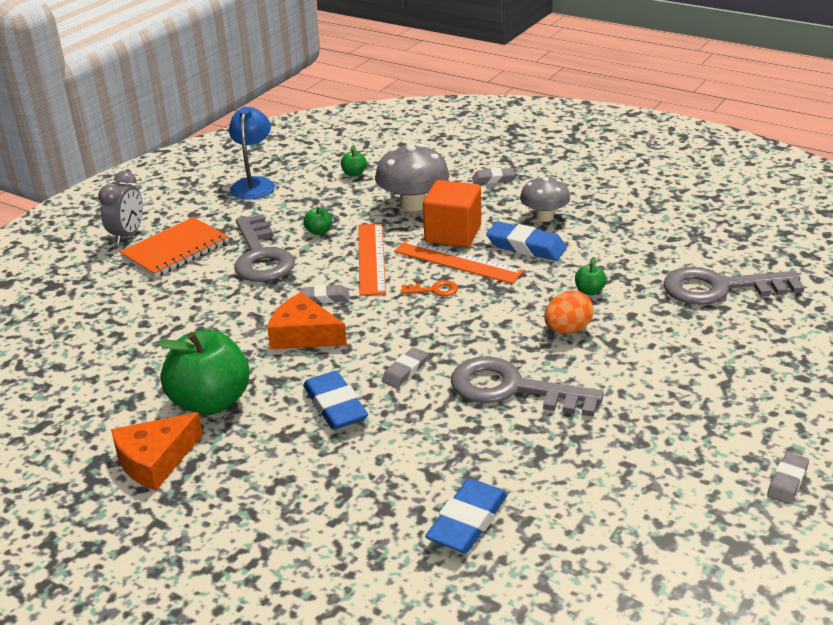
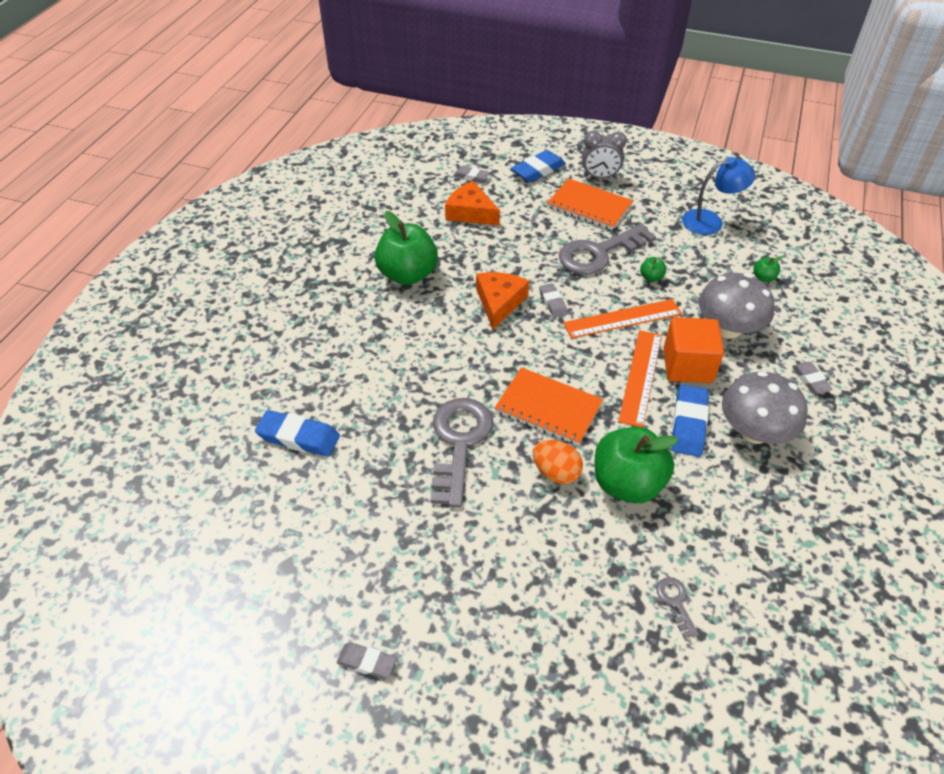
camera: 75 degrees right, 15 degrees up
(155, 460) = (344, 266): orange cheese -> orange cheese (470, 212)
(335, 406) = (415, 339): blue eraser -> blue eraser (538, 170)
(405, 371) = (467, 371): grey eraser -> grey eraser (471, 177)
(434, 290) = (588, 368): orange key -> none
(480, 323) = (548, 408): none -> orange notebook
(544, 216) = (754, 431): grey mushroom -> grey mushroom, size x1.52
(589, 291) = (627, 483): green apple -> green apple, size x2.43
(720, 288) = (676, 602): grey key -> grey key, size x0.43

